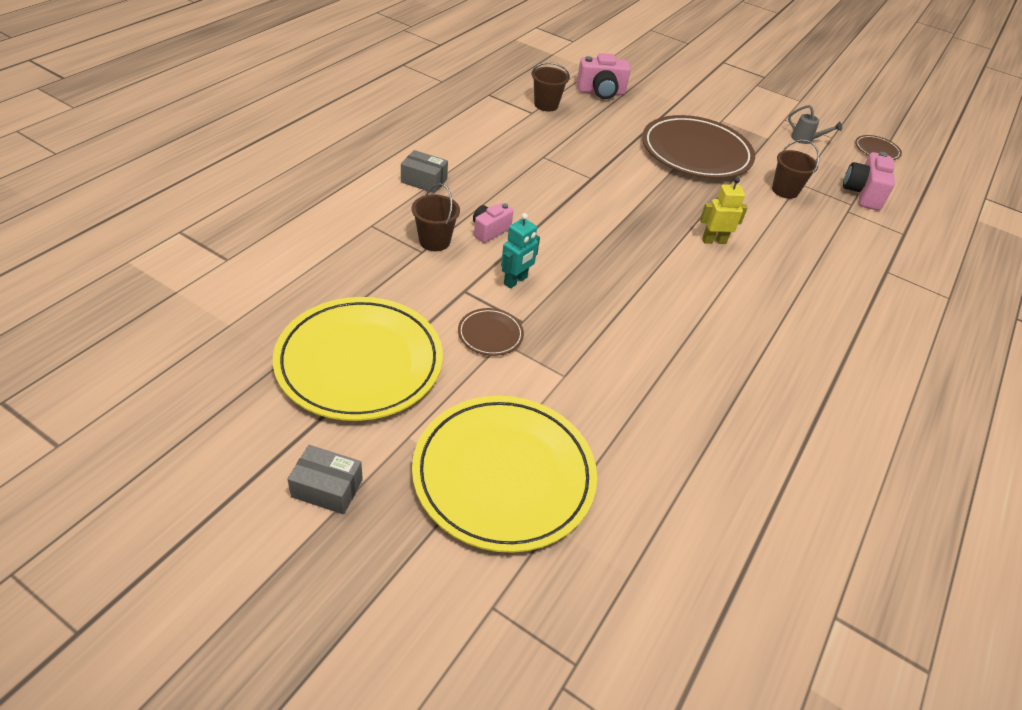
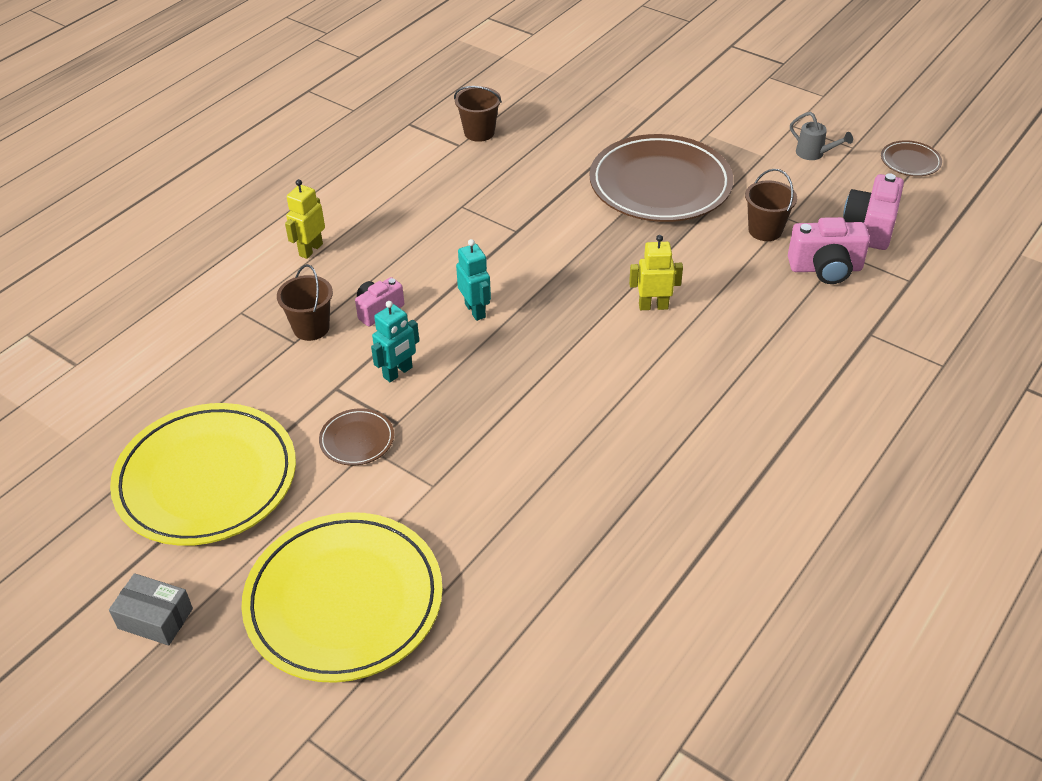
camera: 10 degrees right, 0 degrees up
(424, 180) = (310, 250): grey box -> yellow robot
(571, 235) = (475, 310): none -> turquoise robot
(601, 92) = (554, 107): pink camera -> pink camera (825, 268)

